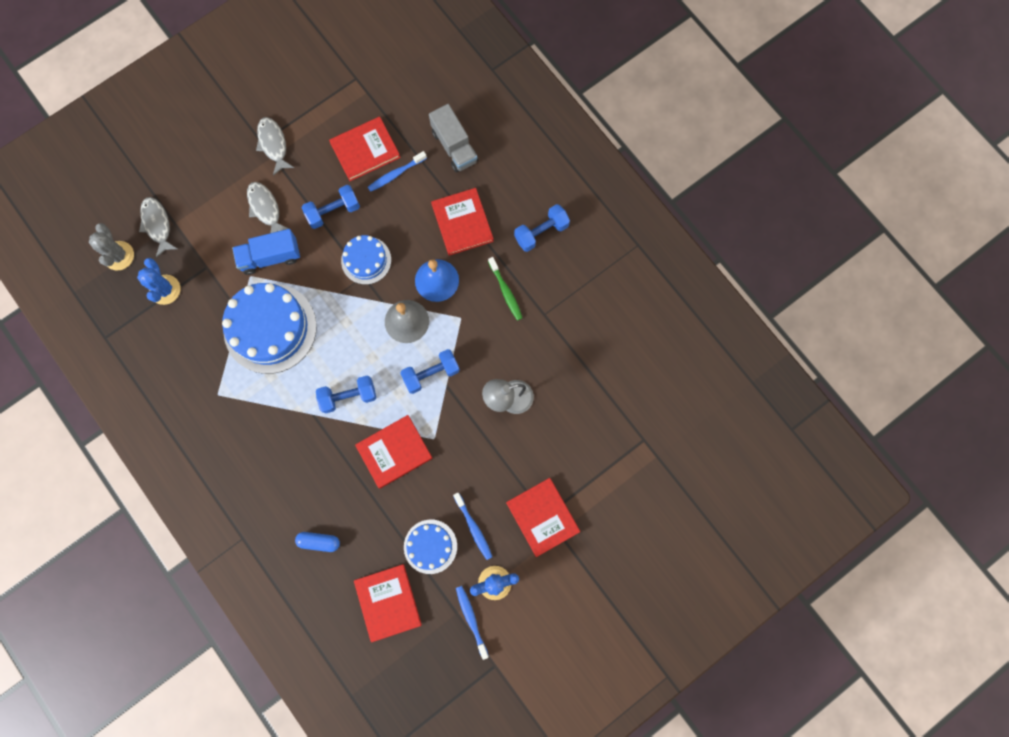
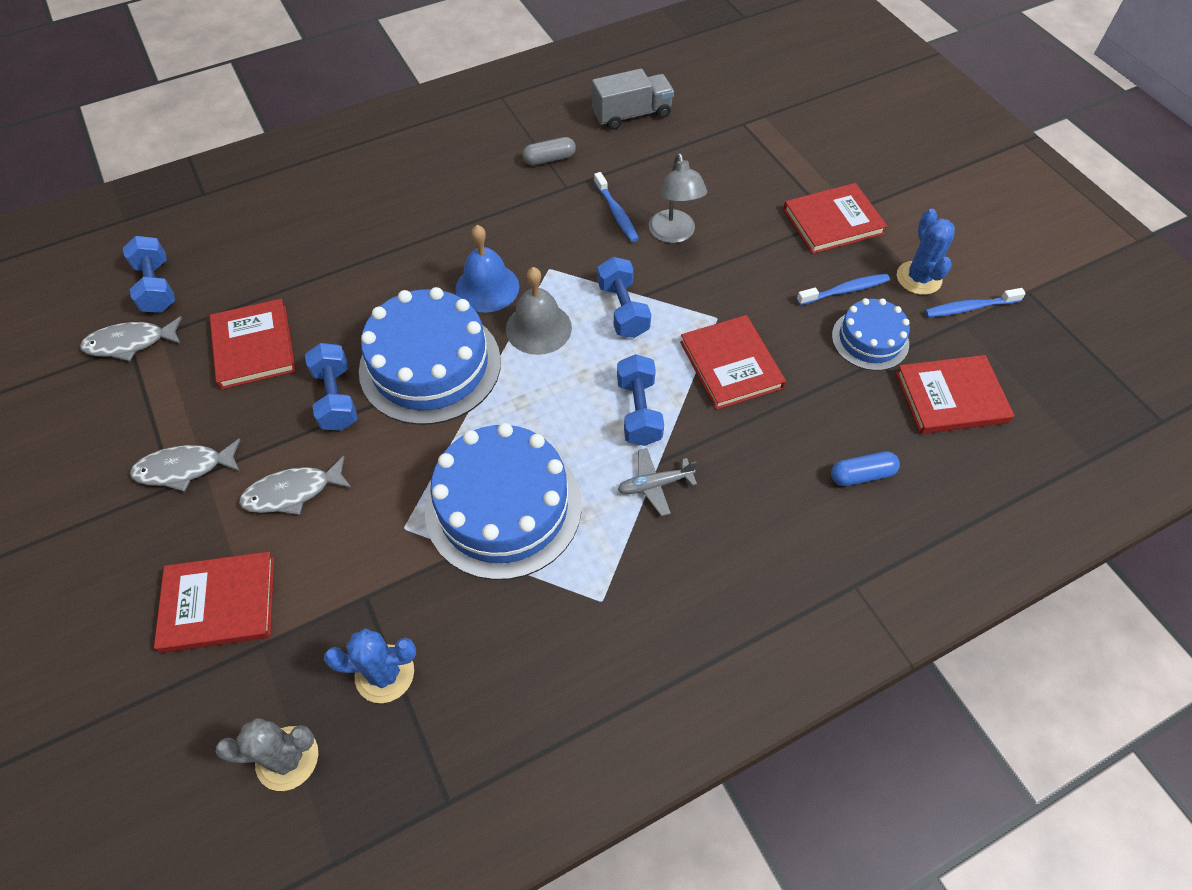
camera: 80 degrees left, 20 degrees down
(157, 225) = (252, 676): grey fish -> grey fish (130, 343)
(270, 257) = (381, 493): blue truck -> none
(296, 414) = (654, 485): none -> grey plane
(319, 541) = (861, 475): blue capsule -> blue capsule turned 60 degrees clockwise
(366, 260) = (430, 365): blue cake -> blue cake, size x1.82
(395, 174) = (309, 314): blue toothbrush -> blue toothbrush (616, 213)
(454, 146) = (296, 245): grey truck -> grey truck (631, 114)
(462, 223) = (412, 250): red book -> red book (219, 603)
(505, 291) = (525, 219): green toothbrush -> none
(541, 232) = (455, 176): blue dumbbell -> blue dumbbell (157, 287)
(572, 296) = (549, 159): none -> grey capsule

